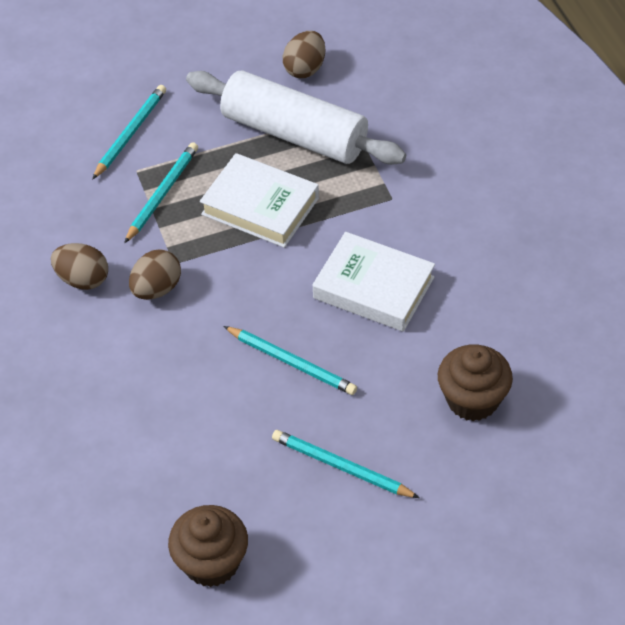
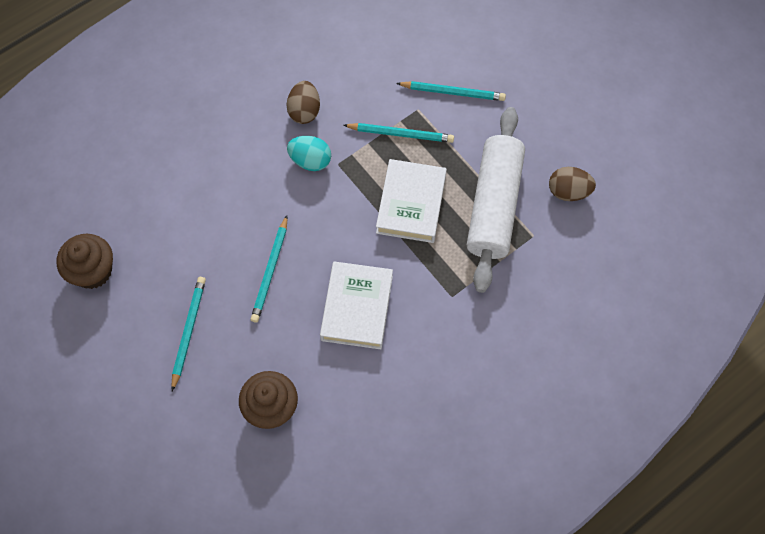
camera: 70 degrees right, 15 degrees up
(156, 289) = (310, 161): brown egg -> turquoise egg

